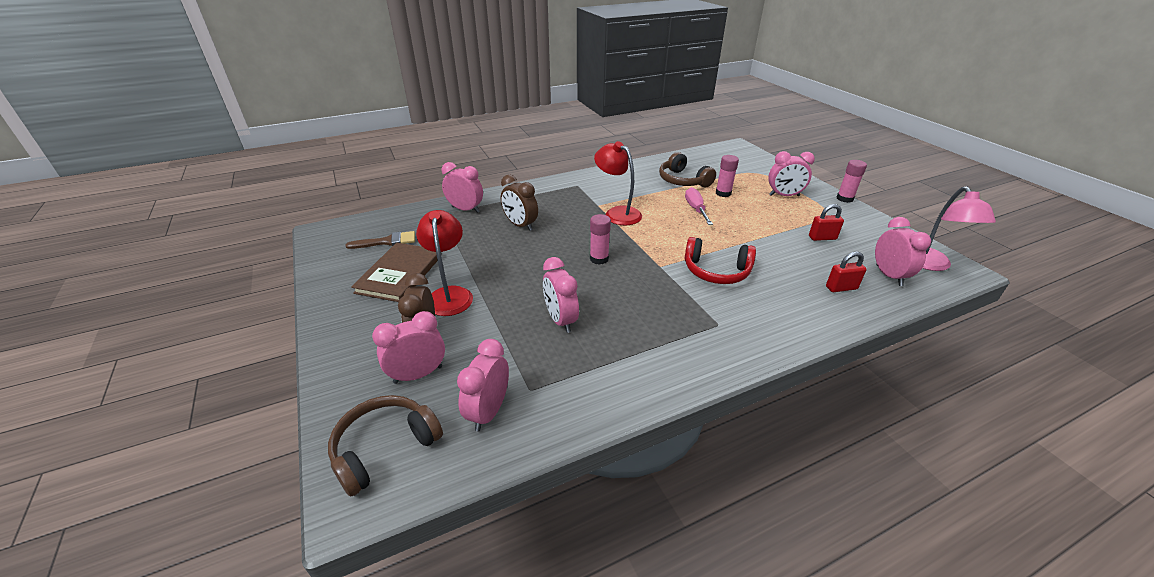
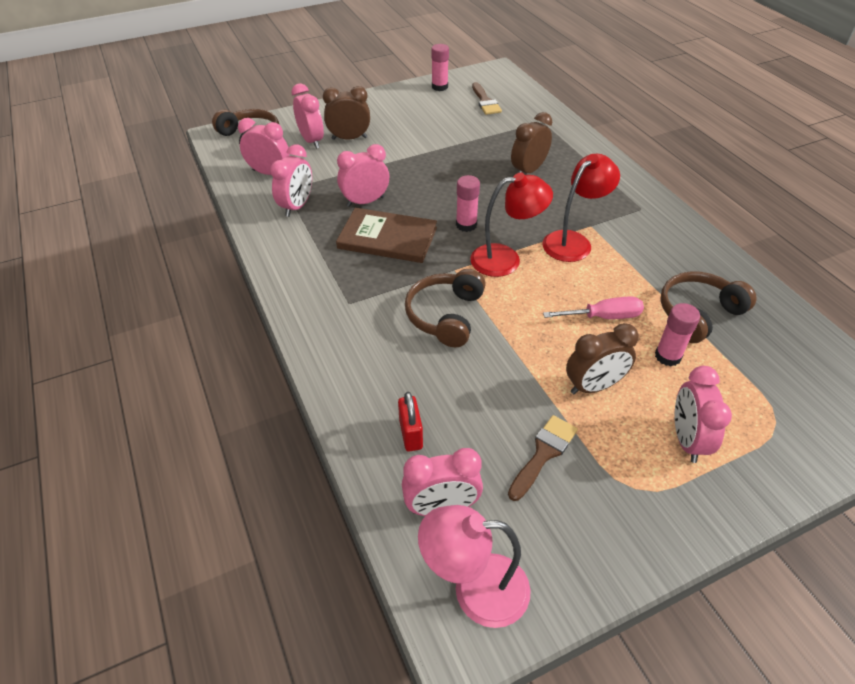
camera: 90 degrees right, 10 degrees up
(399, 274) = (434, 115): brown book -> brown book (387, 238)
(449, 294) = (405, 142): red lamp -> red lamp (506, 259)
(465, 209) = (555, 134): pink clock -> pink clock (297, 206)
(716, 271) = (445, 315): red headphones -> brown headphones
(759, 218) = (594, 386): none -> brown clock
(822, 238) = (543, 453): red padlock -> brown brush
(844, 198) = (706, 541): pink glue stick -> pink glue stick (439, 87)

